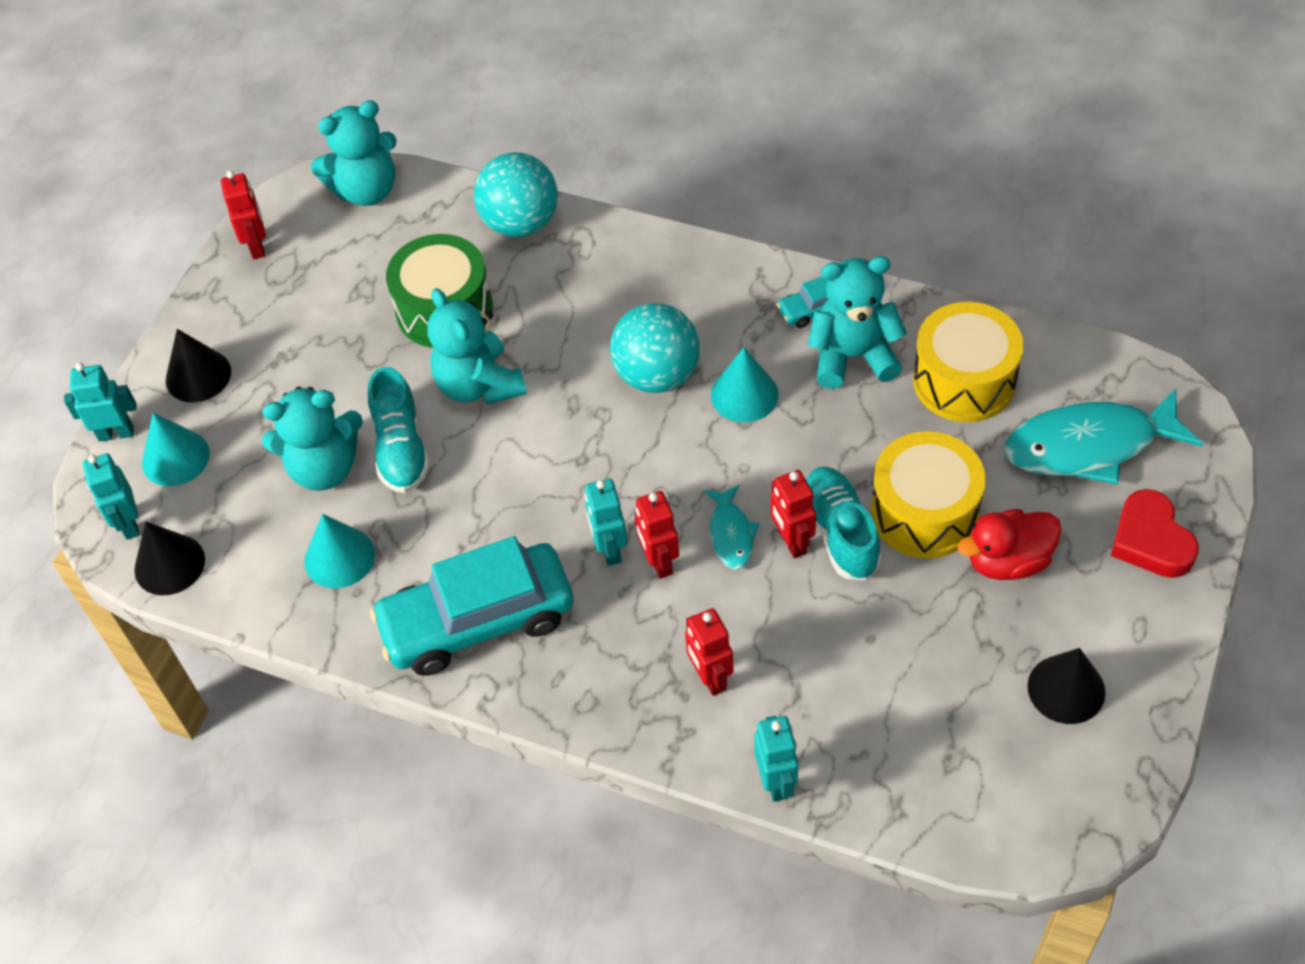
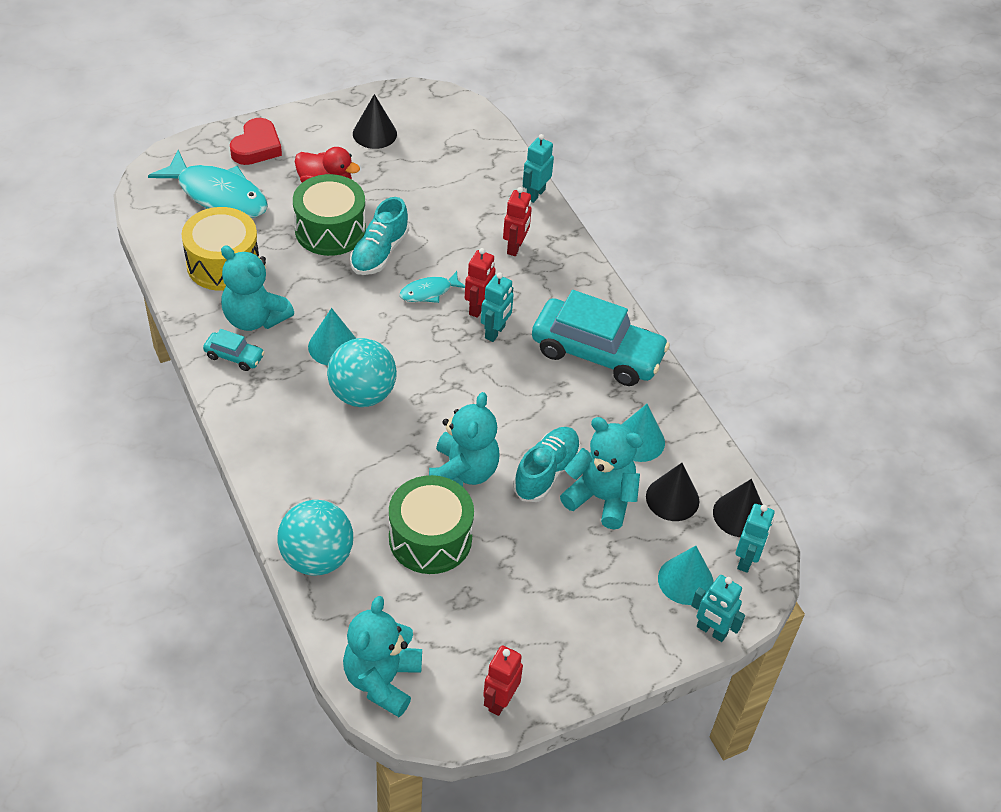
camera: 145 degrees left, 5 degrees down
(198, 375) = (626, 628): black cone -> black cone (672, 498)
(366, 190) = (382, 680): turquoise teddy bear -> turquoise teddy bear turned 90 degrees counterclockwise
(731, 534) = (429, 292): turquoise fish -> turquoise fish turned 150 degrees counterclockwise
(791, 542) = (406, 267): red robot -> none
(924, 512) = (330, 230): yellow drum -> green drum

